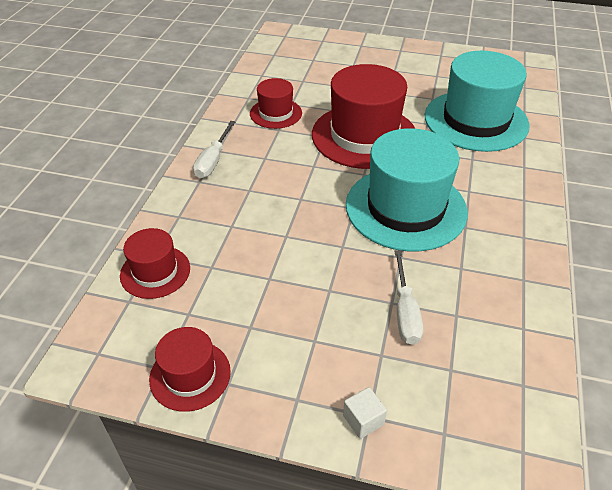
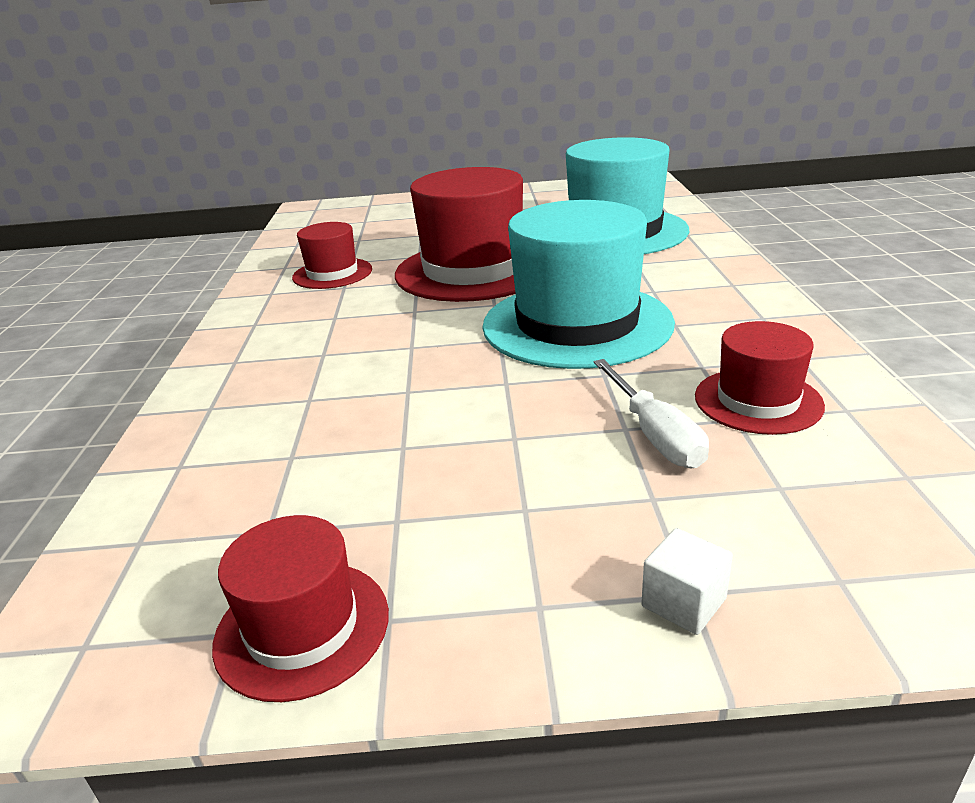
camera: 15 degrees left, 15 degrees down
(155, 272) = (184, 487): red hat -> red hat (758, 401)
(213, 161) = (251, 335): white screwdriver -> none

